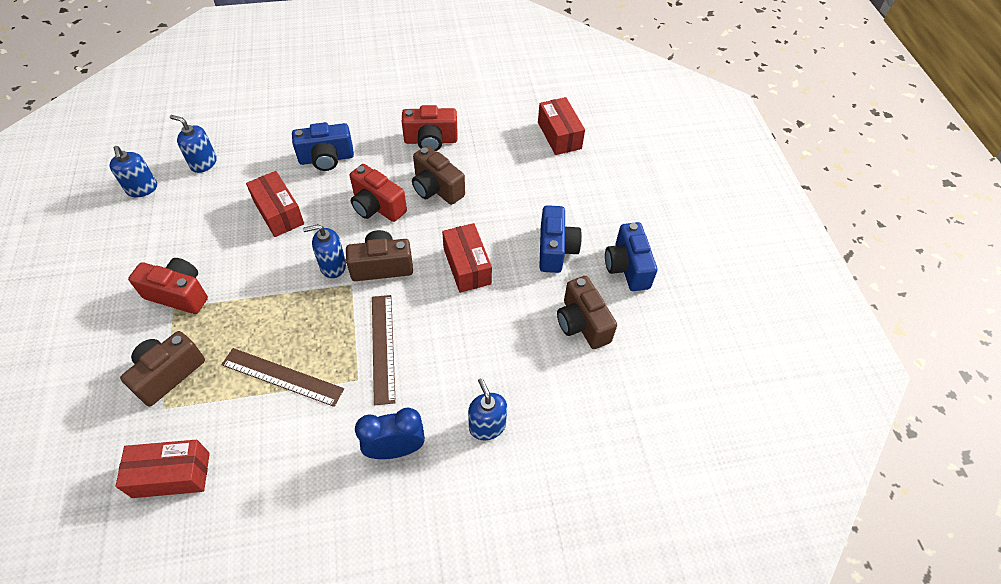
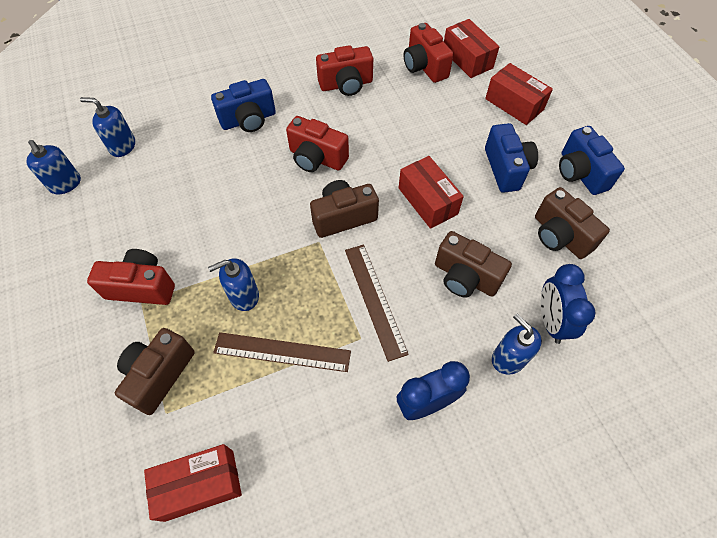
camera: 10 degrees left, 5 degrees up
(278, 213) = (218, 183): red box -> red box (514, 104)
(333, 266) = (293, 226): blue soap dispenser -> blue soap dispenser (244, 296)
(436, 188) = (369, 130): brown camera -> brown camera (465, 277)
(513, 136) = (424, 67): none -> red camera
(541, 401) = (551, 321): none -> blue clock

